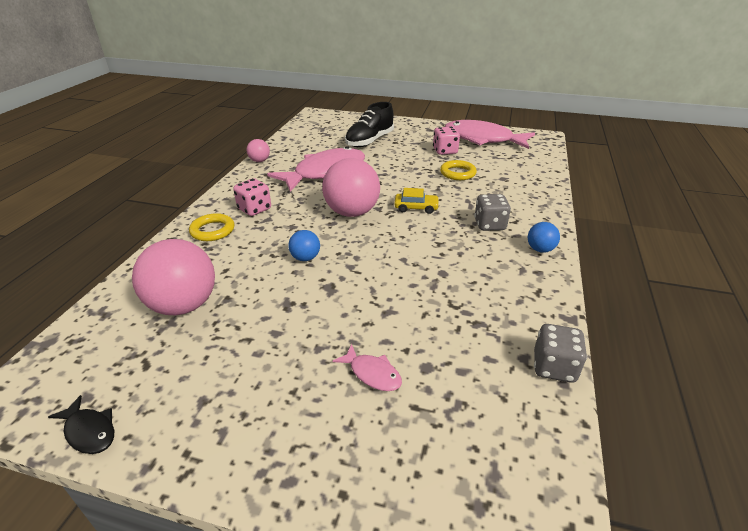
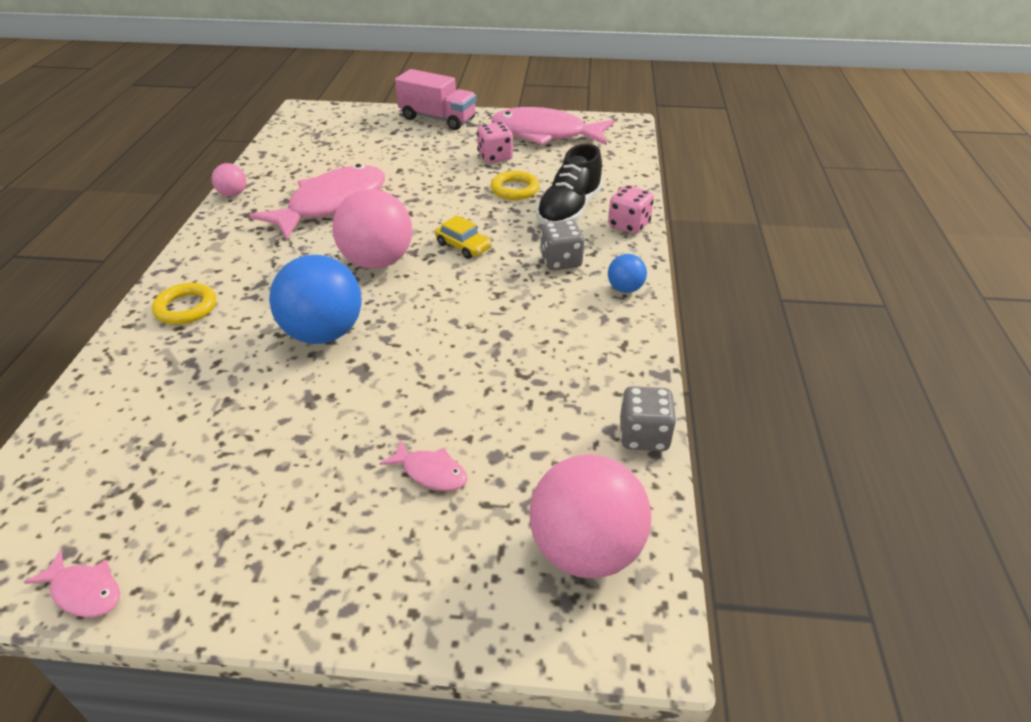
camera: 10 degrees left, 5 degrees up
(89, 431) = (84, 591): black fish -> pink fish
(184, 305) = (169, 417): pink ball -> pink ball (585, 549)
(254, 209) = (240, 270): pink dice -> pink dice (629, 225)
(305, 258) = (324, 333): blue ball -> blue ball, size x2.08
(369, 141) = (388, 149): black shoe -> black shoe (569, 211)
(406, 125) = (437, 119): none -> pink truck
(416, 208) = (463, 246): yellow car -> yellow car turned 45 degrees clockwise

